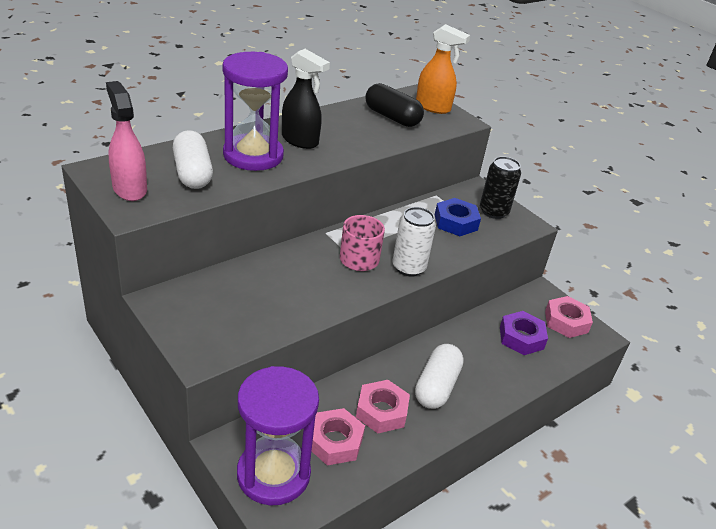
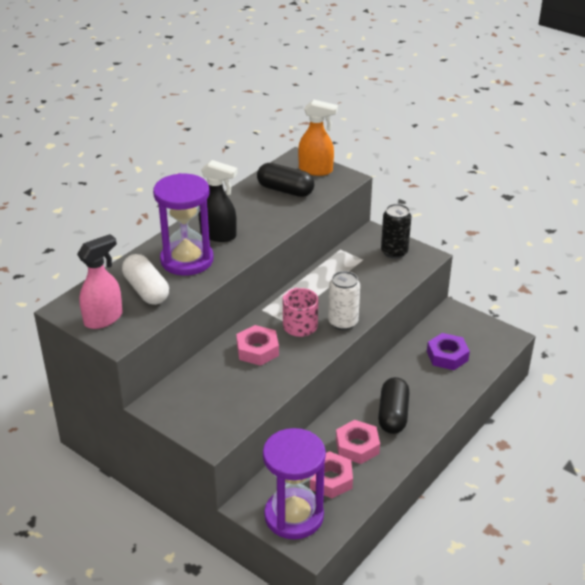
camera: 10 degrees left, 0 degrees up
(129, 189) = (104, 318): pink spray bottle -> pink spray bottle turned 90 degrees clockwise
(436, 386) = (393, 415): white capsule -> black capsule
(456, 222) = (366, 271): blue nut -> none
(566, 321) = (479, 332): pink nut -> pink nut (257, 350)

